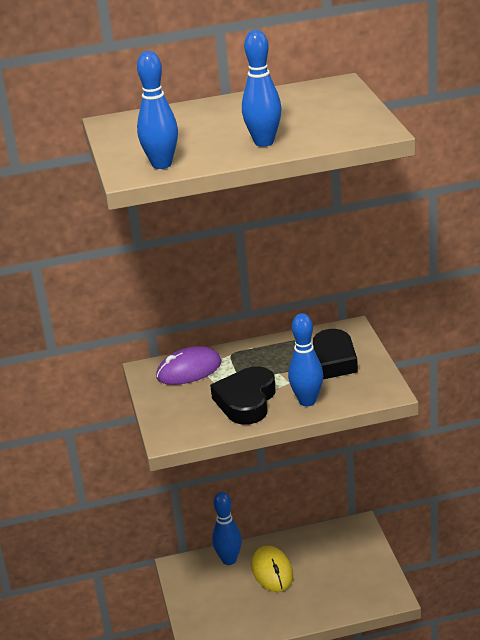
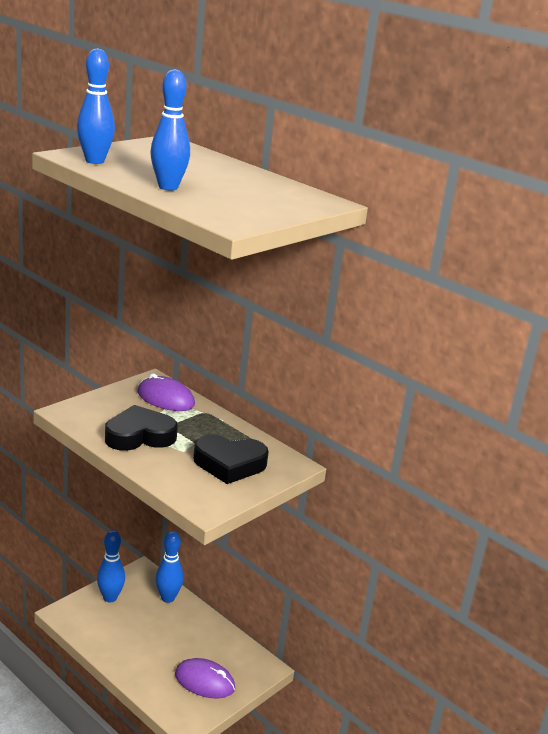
camera: 50 degrees right, 5 degrees down
(272, 571) = (170, 629): yellow mouse -> none
(307, 401) = (161, 467): blue bowling pin -> blue bowling pin (110, 597)
(352, 569) = (204, 681): none -> purple mouse

